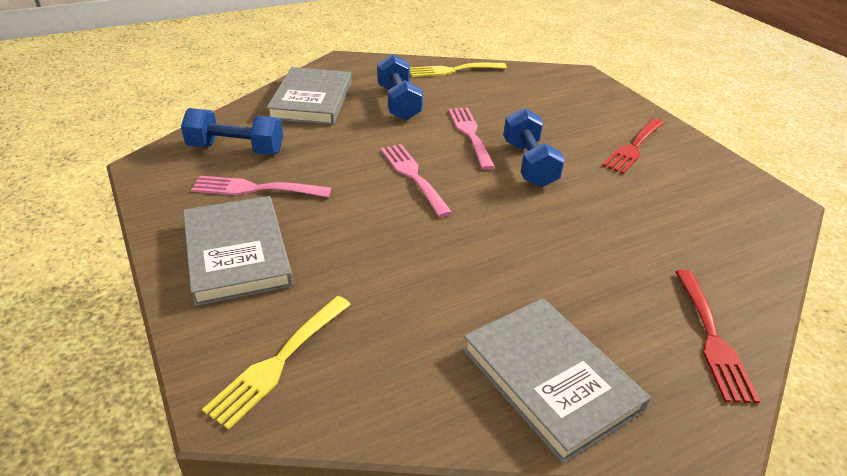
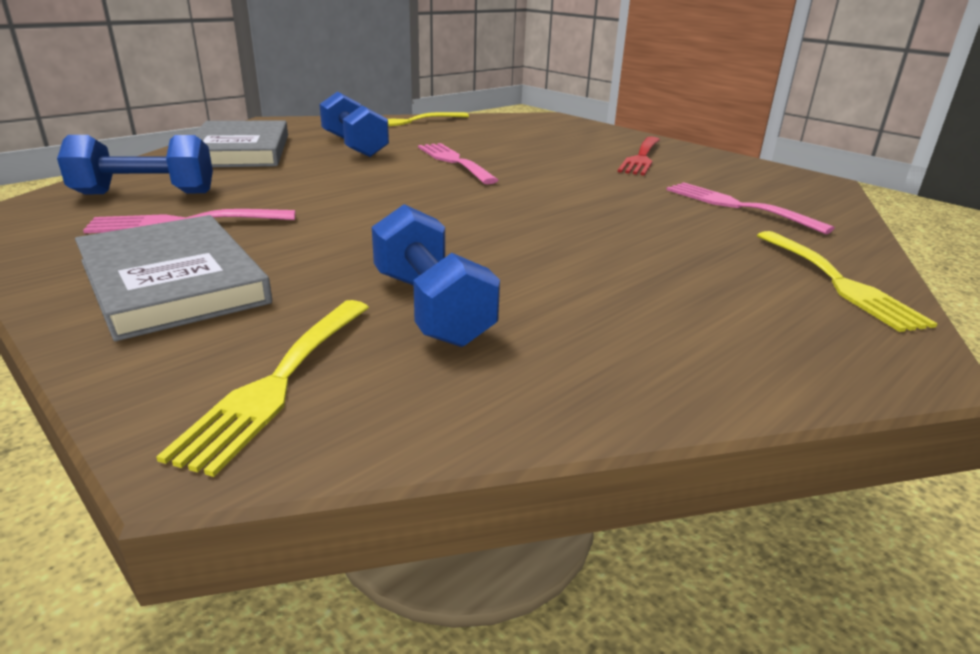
camera: 15 degrees left, 10 degrees down
(413, 176) = (400, 195): pink fork -> pink fork (737, 206)
(529, 164) = (535, 177): blue dumbbell -> blue dumbbell (431, 308)
(550, 379) = (681, 342): grey book -> none
(712, 338) = (839, 282): red fork -> yellow fork

